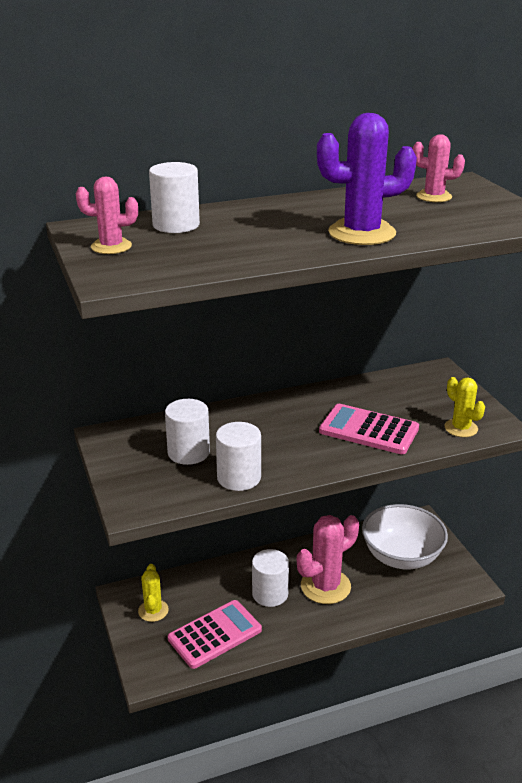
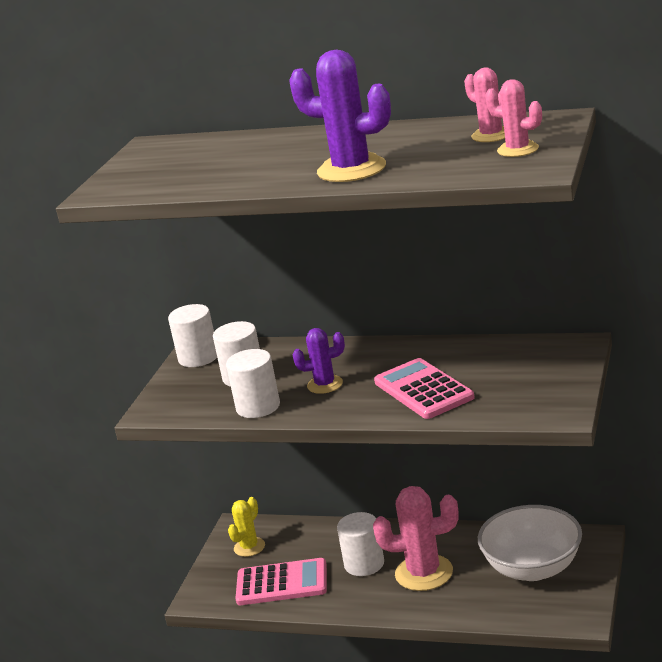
camera: 40 degrees right, 5 degrees down
(111, 246) = (142, 163): pink cactus -> pink cactus (518, 150)
(176, 225) = (219, 147): white cylinder -> white cylinder (198, 357)
(276, 443) = (325, 384): none -> purple cactus
(461, 428) = (518, 407): yellow cactus -> none

